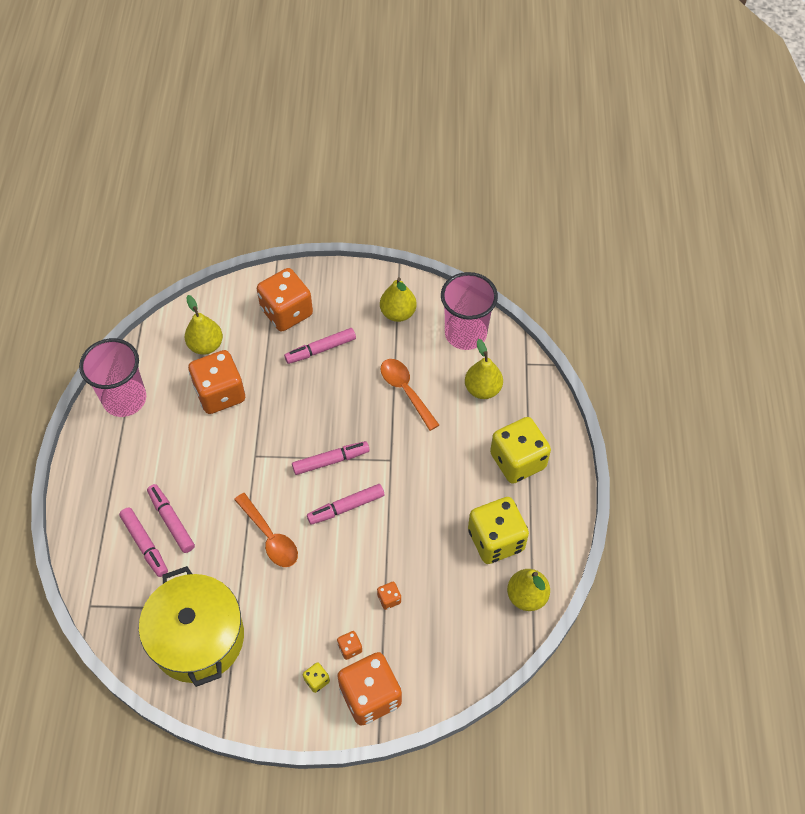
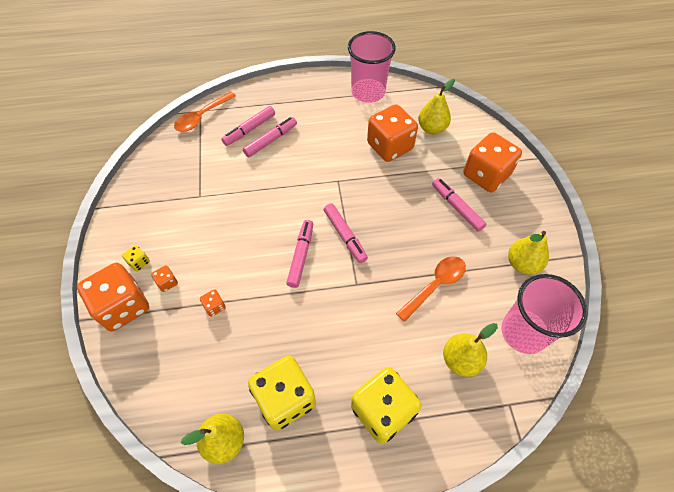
camera: 80 degrees right, 0 degrees up
(198, 638) = (176, 176): yellow pot -> none
(270, 537) = (265, 205): orange spoon -> orange spoon (202, 117)
(346, 507) = (301, 256): pink marker -> pink marker turned 45 degrees clockwise

